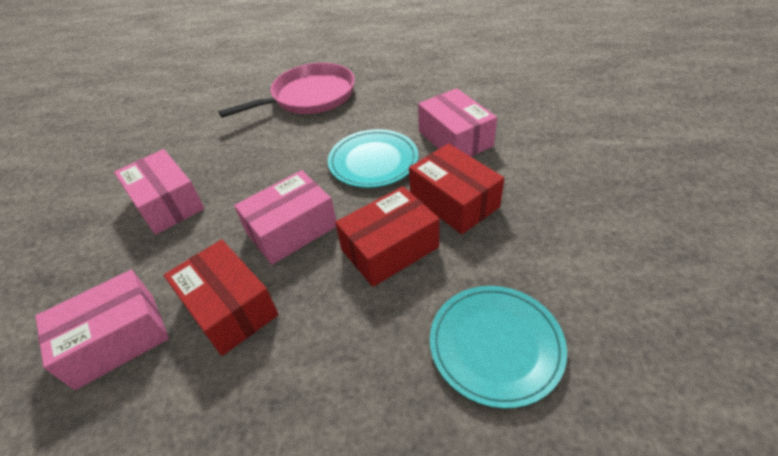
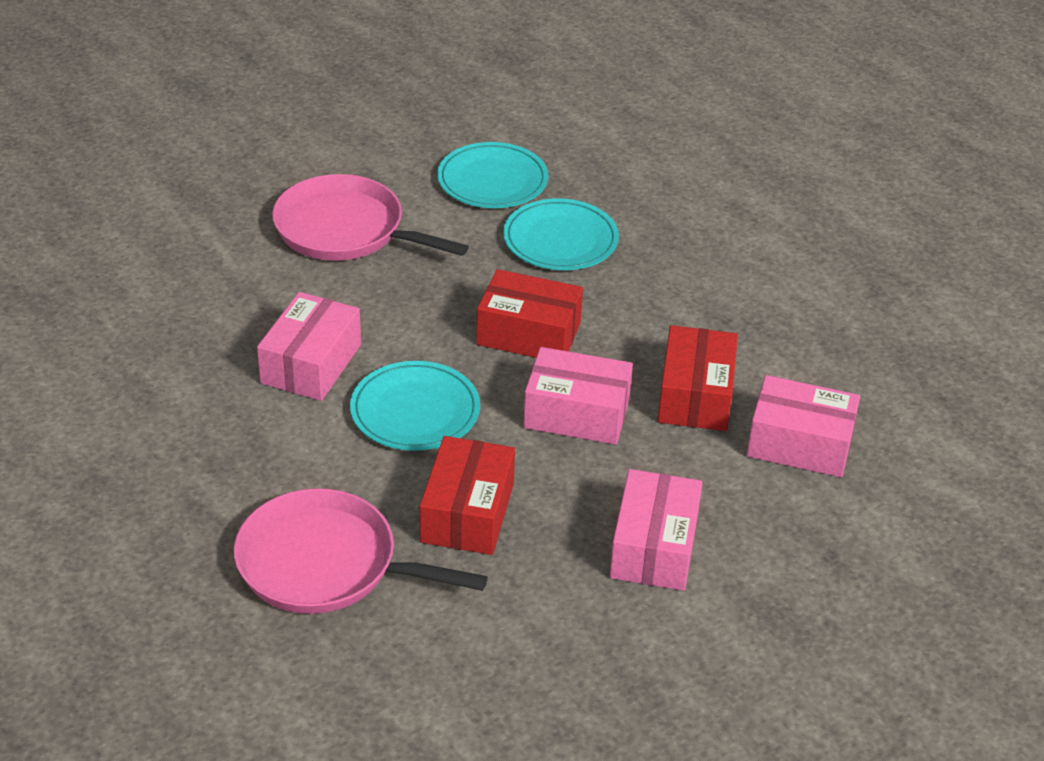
camera: 135 degrees left, 5 degrees down
(454, 201) = (424, 320): red box -> red box (467, 513)
(601, 207) = (345, 230): none -> pink pan
(639, 349) = (492, 180): none -> turquoise plate

